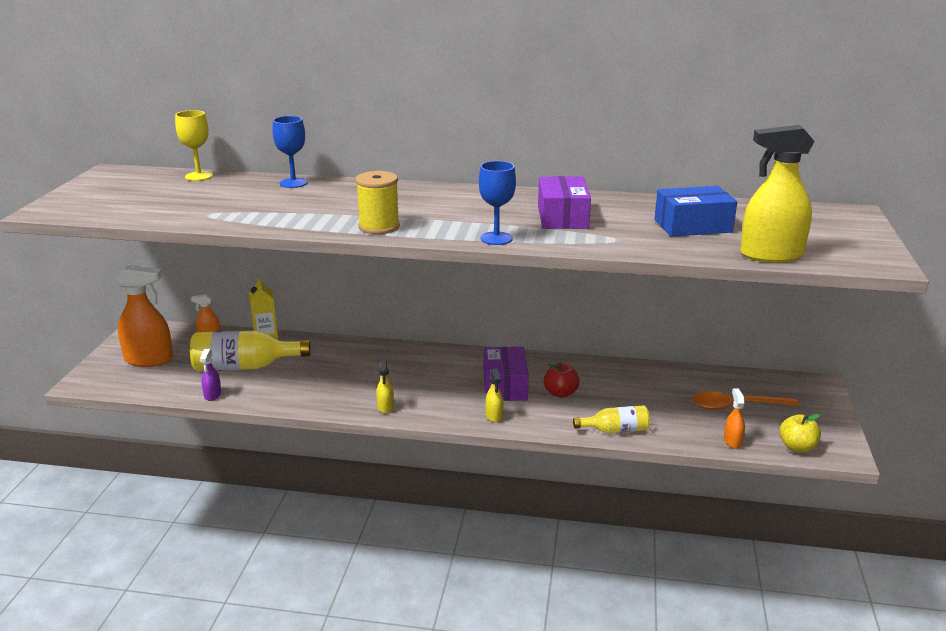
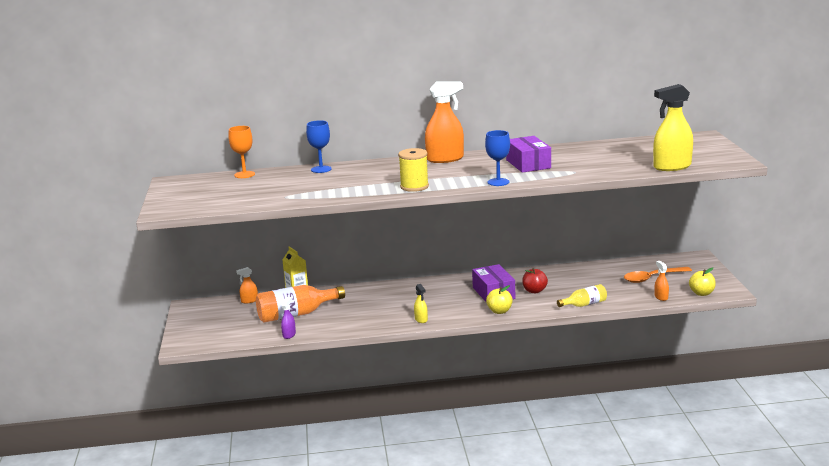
camera: 15 degrees left, 5 degrees down
(149, 360) = (217, 323): orange spray bottle -> orange spray bottle (445, 159)
(199, 176) = (244, 174): yellow goblet -> orange goblet
(212, 395) = (289, 335): purple spray bottle -> purple spray bottle turned 150 degrees counterclockwise
(244, 367) = (296, 314): yellow bottle -> orange bottle
(494, 416) = (499, 311): yellow spray bottle -> yellow apple
(693, 226) = (613, 157): blue box -> none

